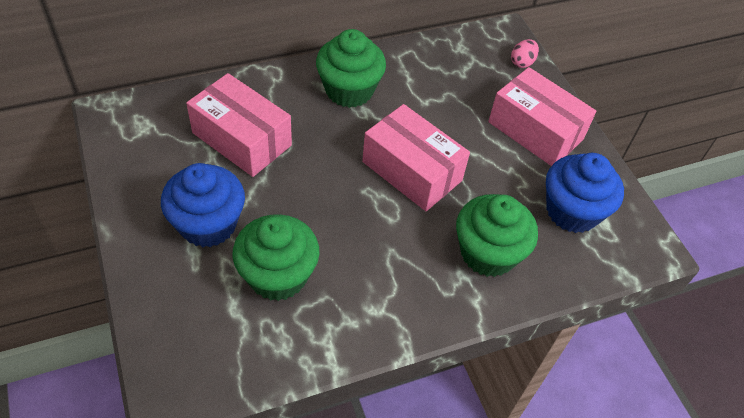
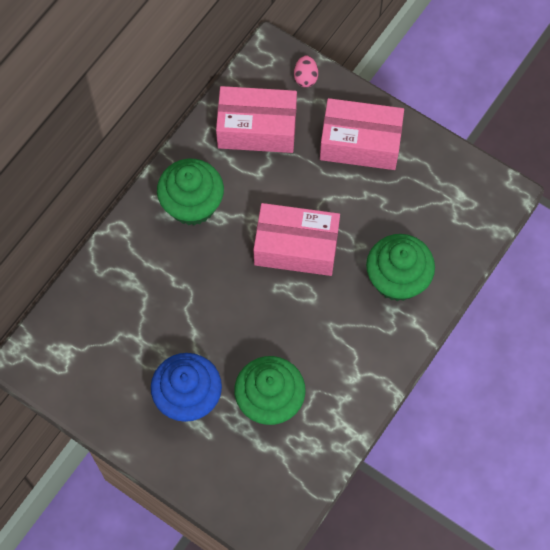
camera: 30 degrees left, 15 degrees up
(241, 139) = (149, 310): pink box -> pink box (257, 129)
(572, 211) = (432, 201): blue cupcake -> none

